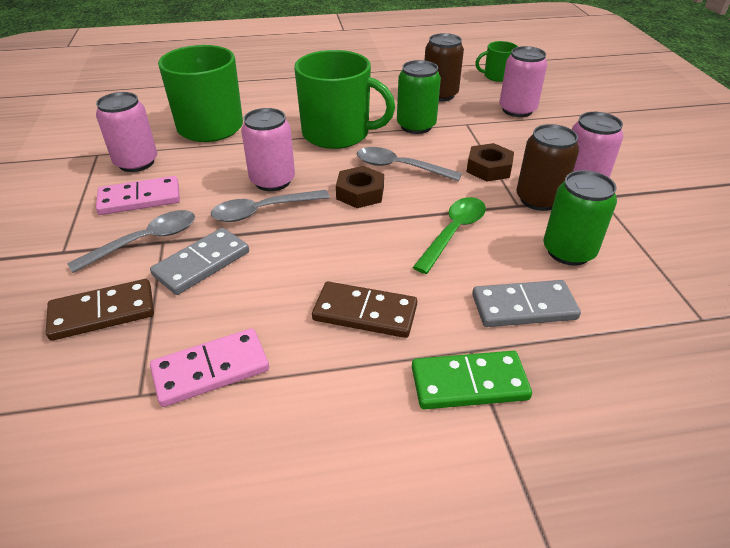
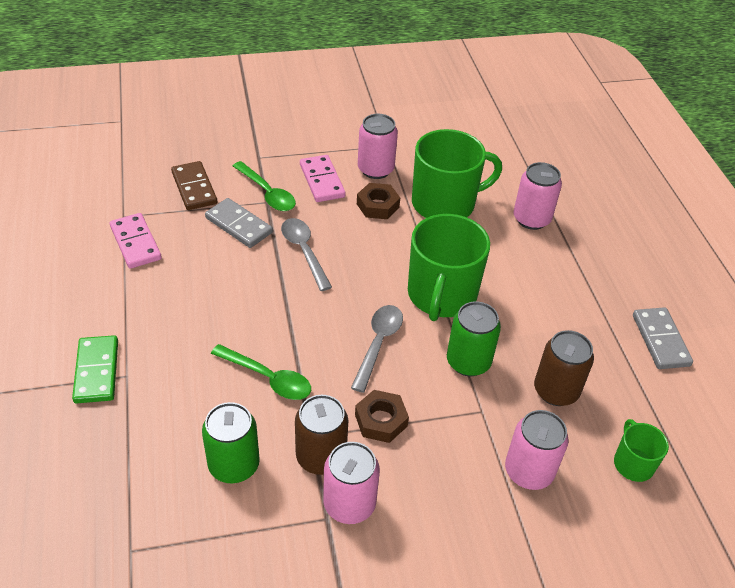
camera: 85 degrees right, 5 degrees up
(145, 241) = (267, 193): grey spoon -> green spoon
(272, 181) = (350, 253): pink can -> pink can (531, 219)
(360, 193) = (331, 313): brown nut -> brown nut (377, 205)
(365, 313) = (174, 316): brown domino -> none
(523, 307) = (166, 416): grey domino -> grey domino (660, 340)

